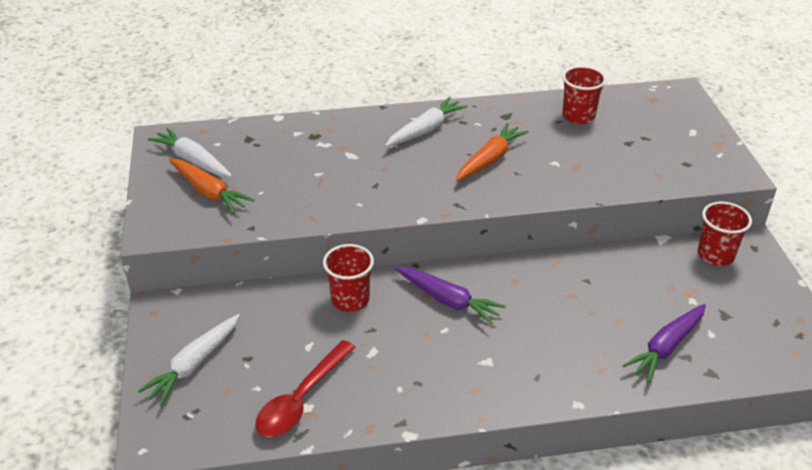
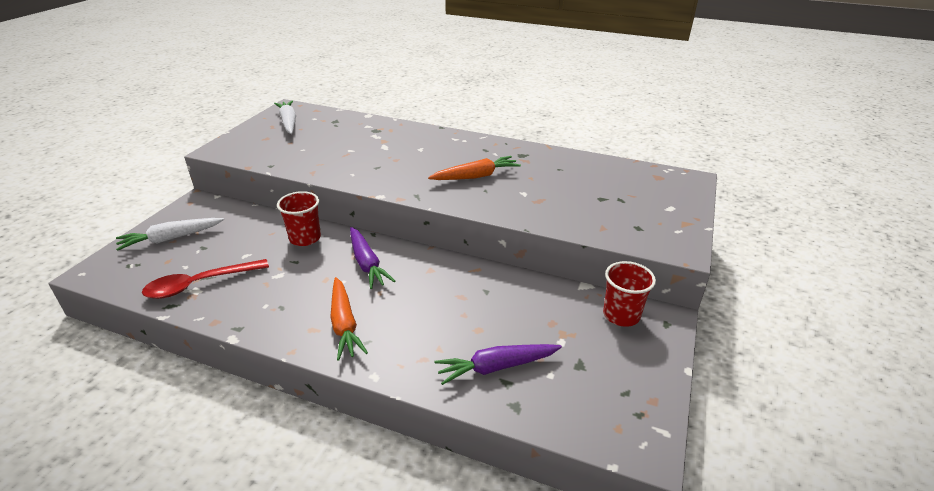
camera: 30 degrees right, 5 degrees down
(209, 192) = (274, 140): orange carrot -> orange carrot (344, 324)
(425, 130) = (452, 147): white carrot -> none
(578, 116) = (579, 170): red cup -> none

